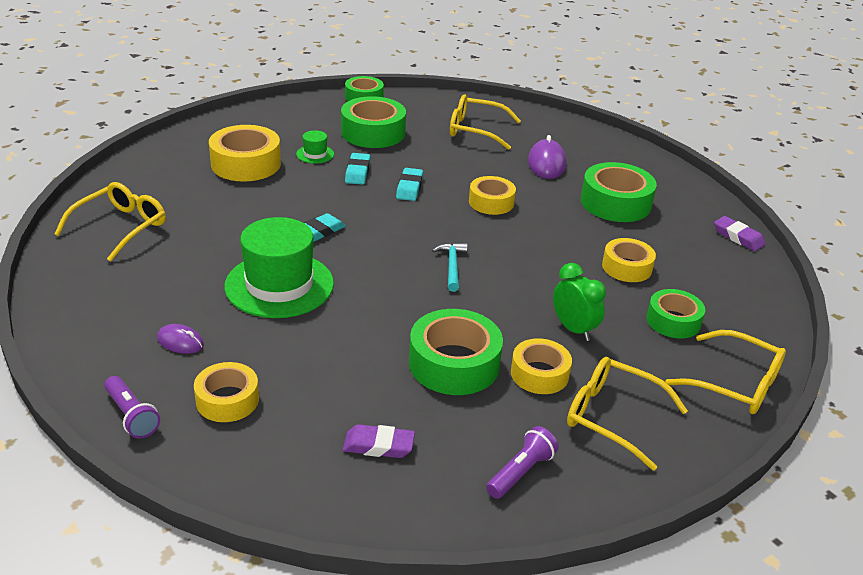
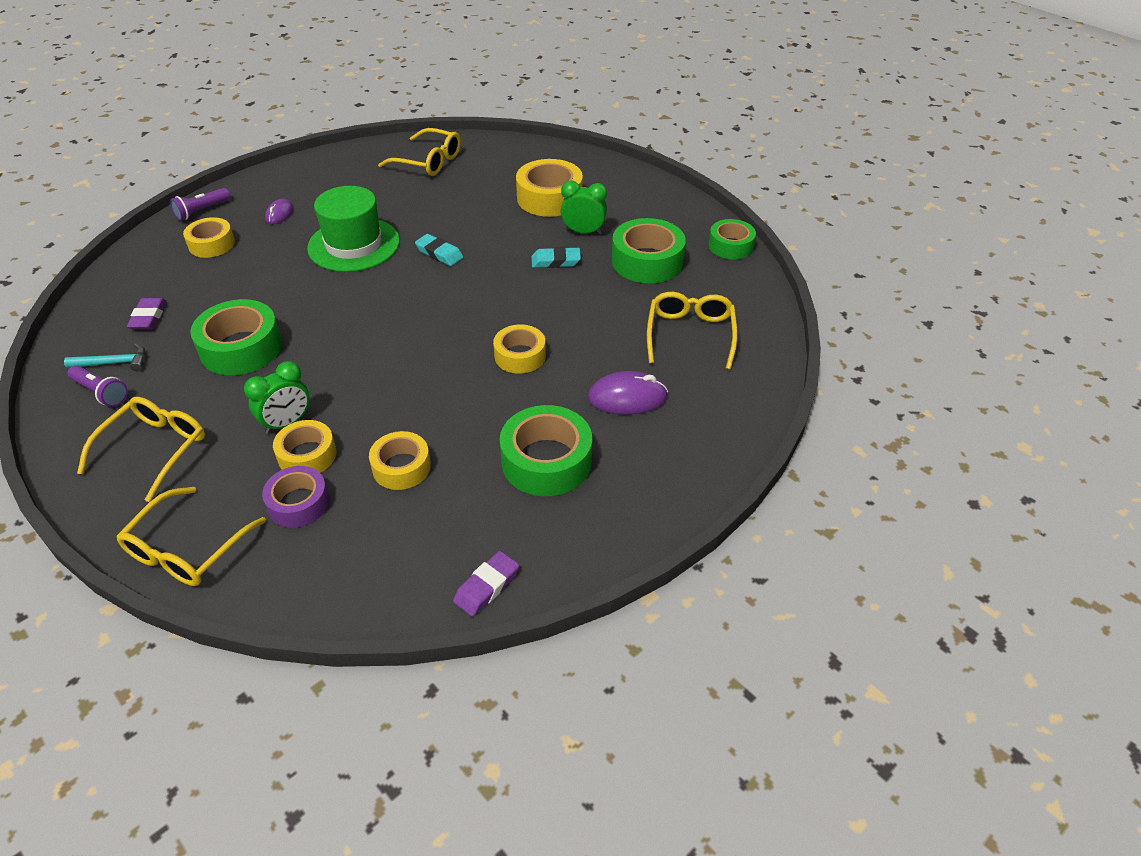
camera: 85 degrees right, 10 degrees up
(315, 154) = (583, 232): green hat -> green clock
(409, 188) = (534, 297): turquoise eraser -> none
(452, 266) = (390, 336): turquoise hammer -> turquoise hammer (113, 363)
(539, 374) = (221, 400): yellow tape -> yellow tape (307, 455)
(673, 321) = (298, 503): green tape -> purple tape

